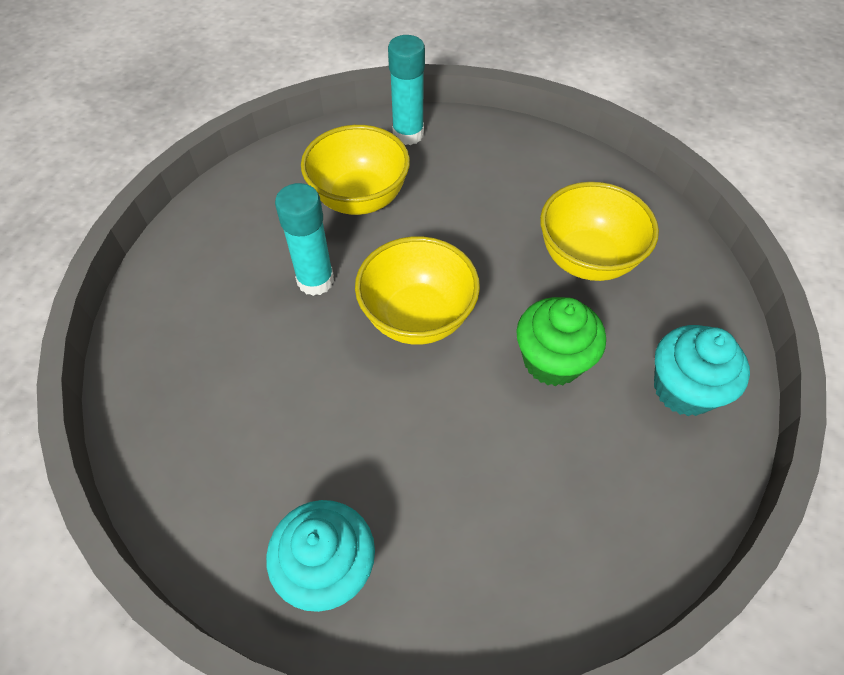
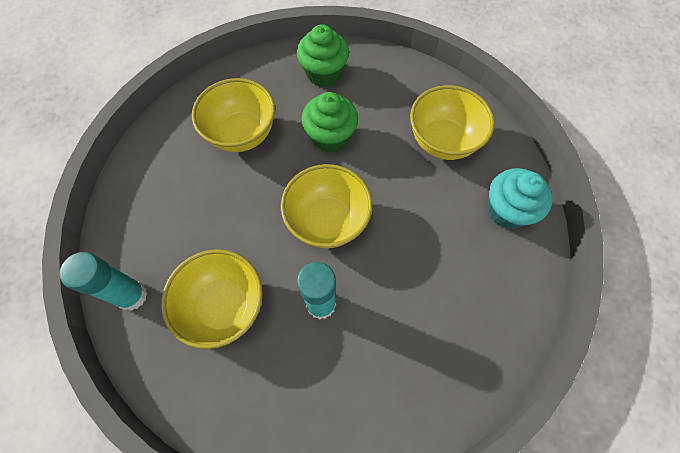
camera: 110 degrees left, 10 degrees up
(493, 523) = (442, 141): none -> yellow bowl
(683, 389) = (324, 73): turquoise cupcake -> green cupcake

